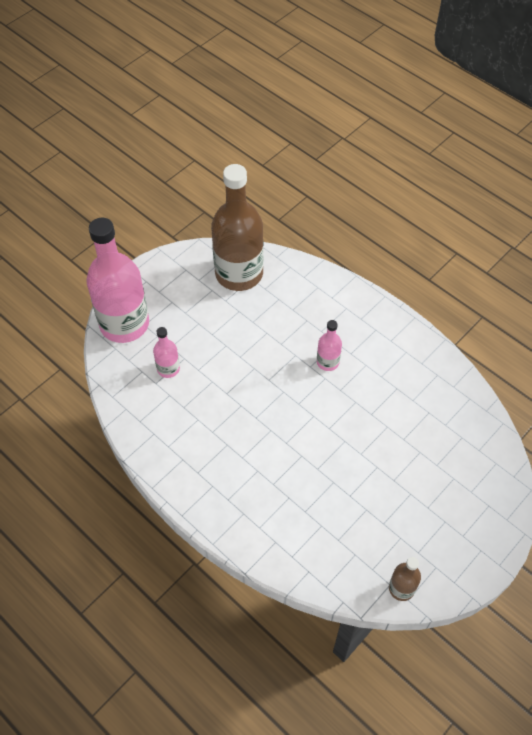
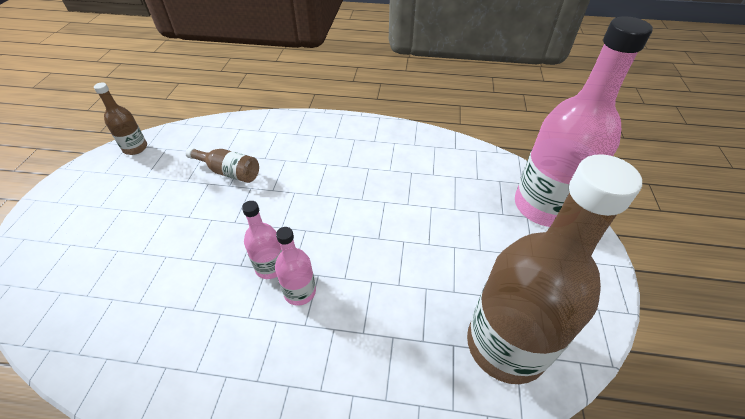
camera: 145 degrees right, 10 degrees down
(168, 369) = (458, 192): pink bottle -> pink bottle (270, 267)
(327, 498) = (229, 172): none -> brown bottle

